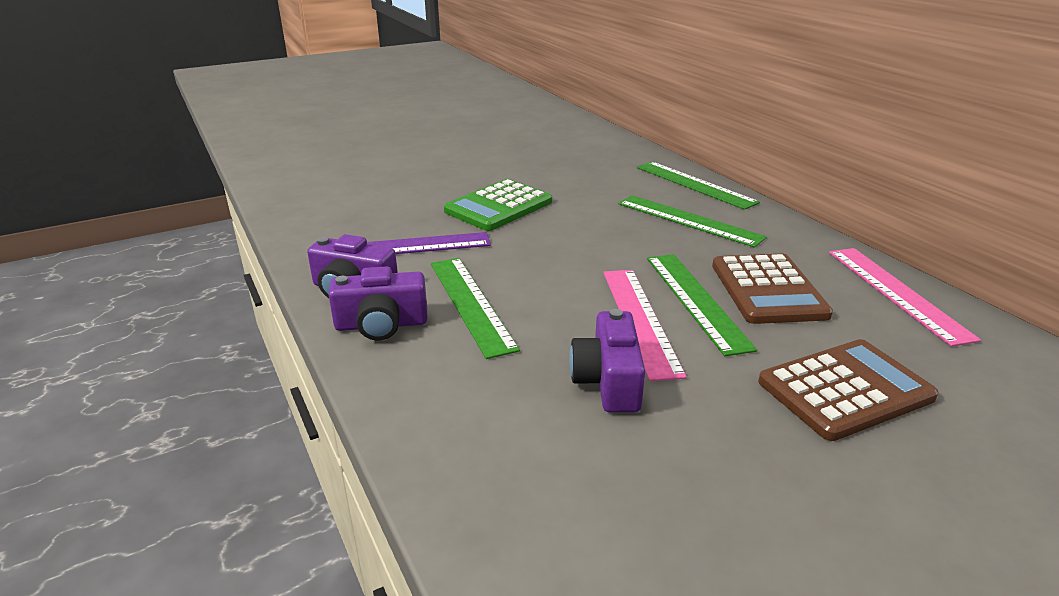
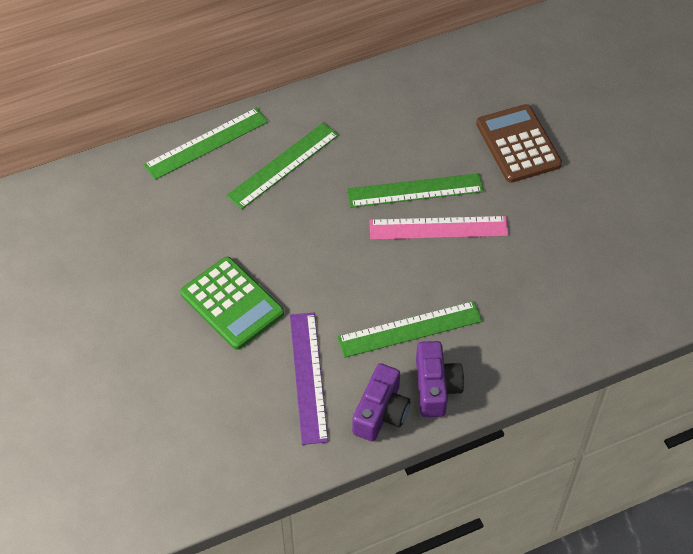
camera: 85 degrees left, 25 degrees up
(608, 381) = (507, 257): purple camera -> none
(768, 290) = (404, 146): brown calculator -> none
(897, 292) = (413, 78): pink ruler -> none

